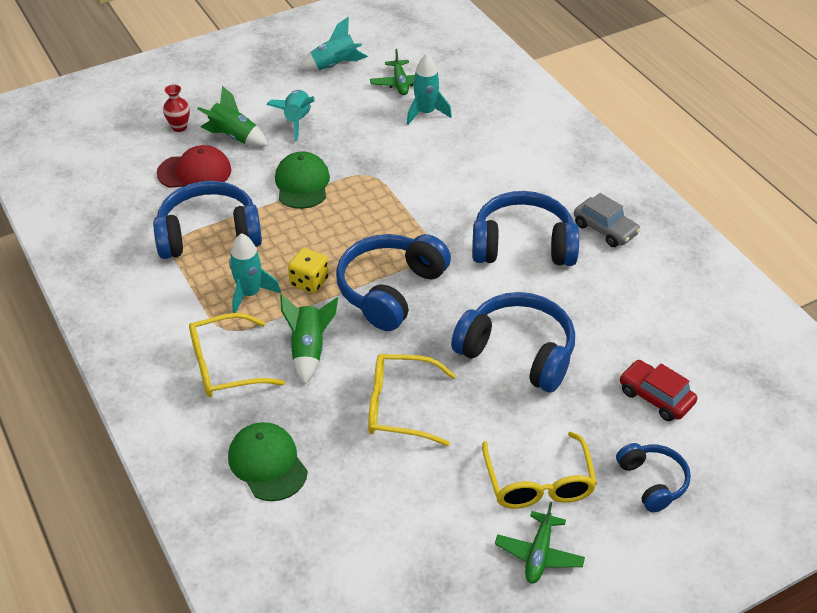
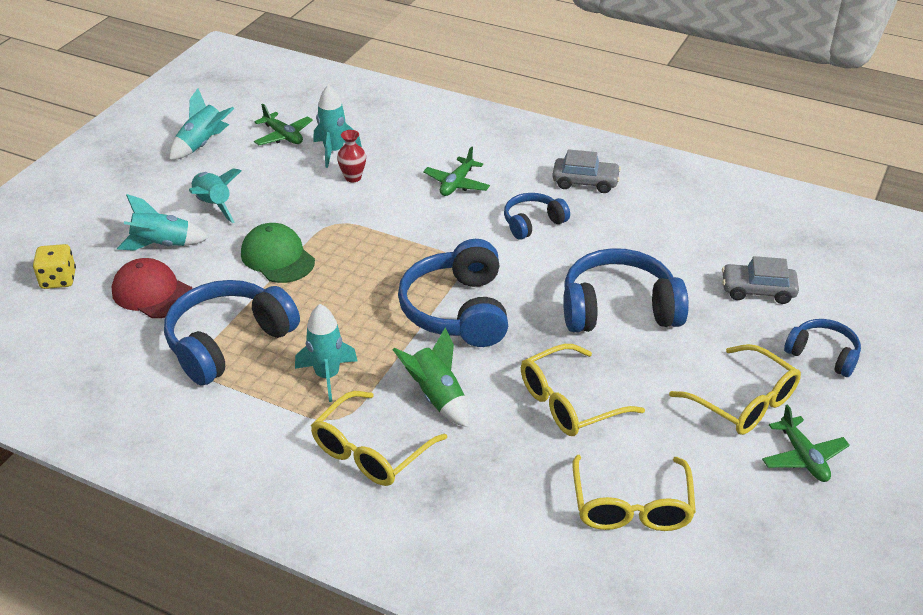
camera: 35 degrees left, 5 degrees down
(179, 127) = (91, 259): red vase -> red vase (353, 177)
(194, 172) = (152, 293): red cap -> red cap turned 105 degrees counterclockwise
(234, 137) = (162, 245): green rocket -> turquoise rocket
(267, 463) = (503, 515): green cap -> none
(309, 282) = (375, 338): yellow dice -> yellow dice (58, 280)
(363, 512) = (631, 507): none -> yellow glasses
(495, 183) = (456, 184): none -> green plane
(523, 245) = (533, 223): blue headphones -> blue headphones, size x0.56
(655, 397) = (757, 290): red car -> grey car

